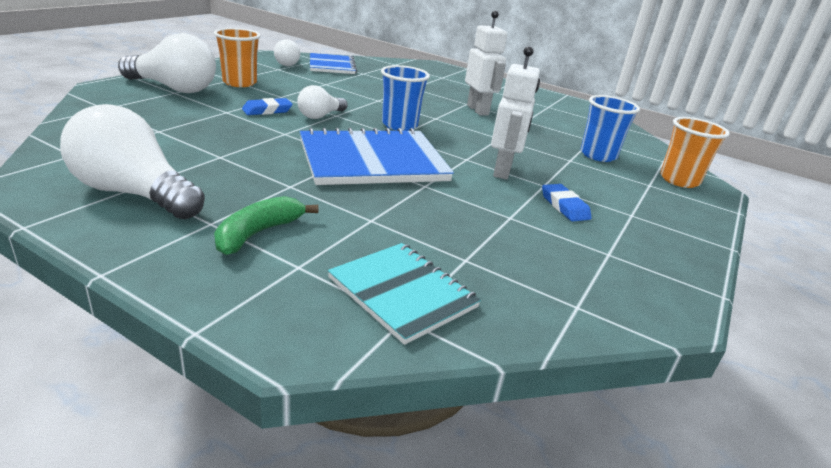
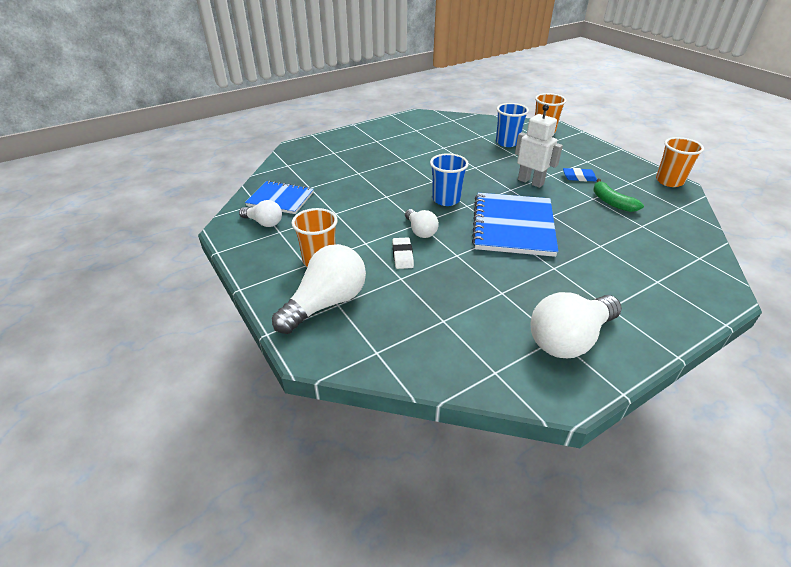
camera: 60 degrees left, 10 degrees up
(258, 233) = (622, 290): green banana -> green banana (612, 202)
(267, 110) = (402, 255): blue eraser -> white eraser
(402, 293) = (678, 253): turquoise notebook -> none
(478, 110) = (419, 159): white robot -> none
(674, 299) = (669, 181): none -> orange cup

